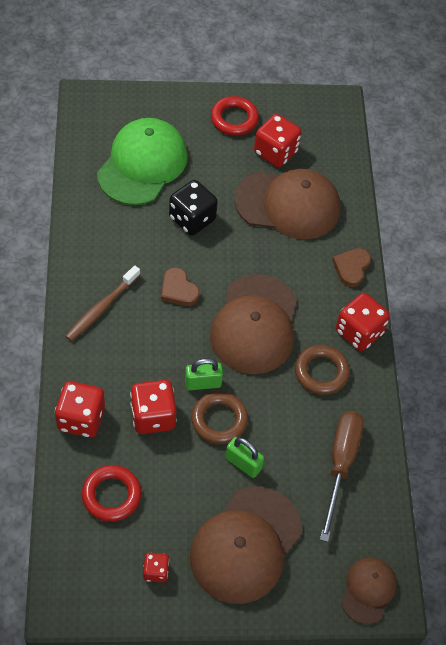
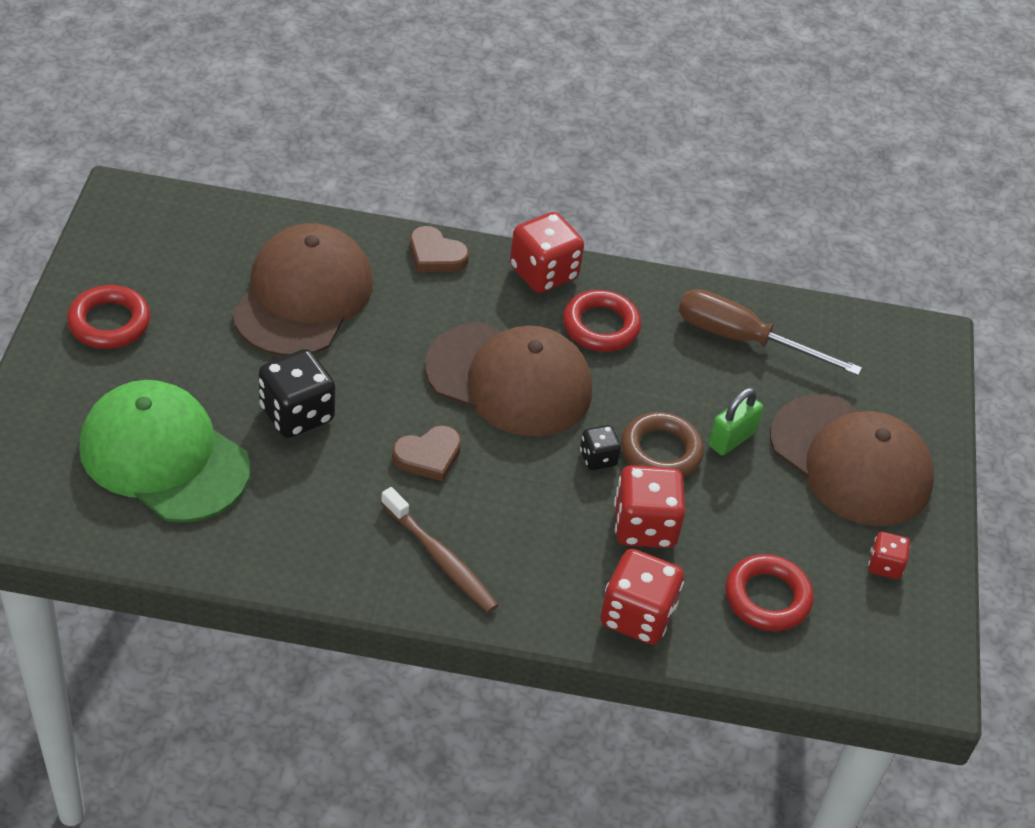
camera: 80 degrees left, 10 degrees down
(203, 383) = (598, 458): green padlock -> black dice
(275, 152) = (196, 288): red dice -> none
(321, 372) = (601, 326): brown ring -> red ring
(368, 590) = (916, 354): brown cap -> none

